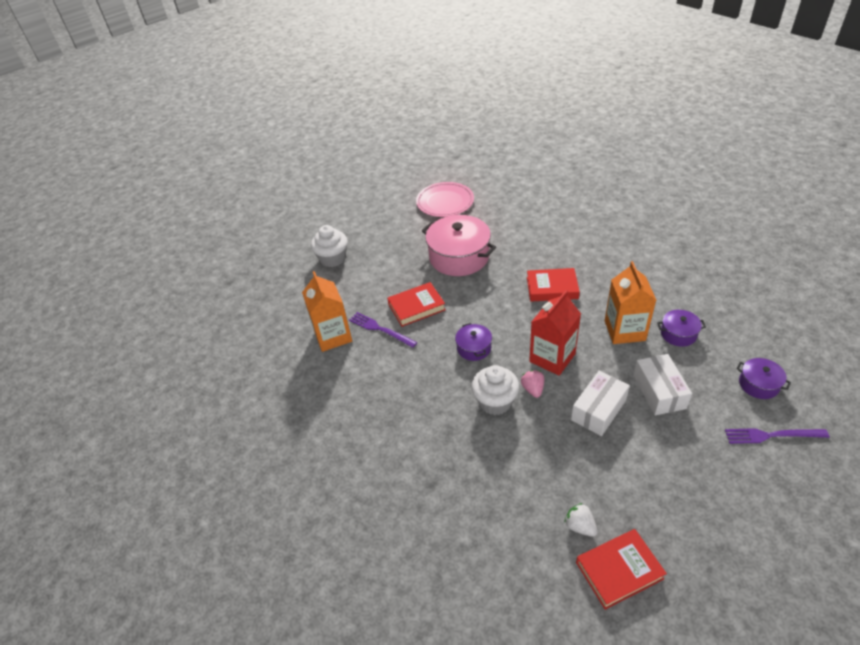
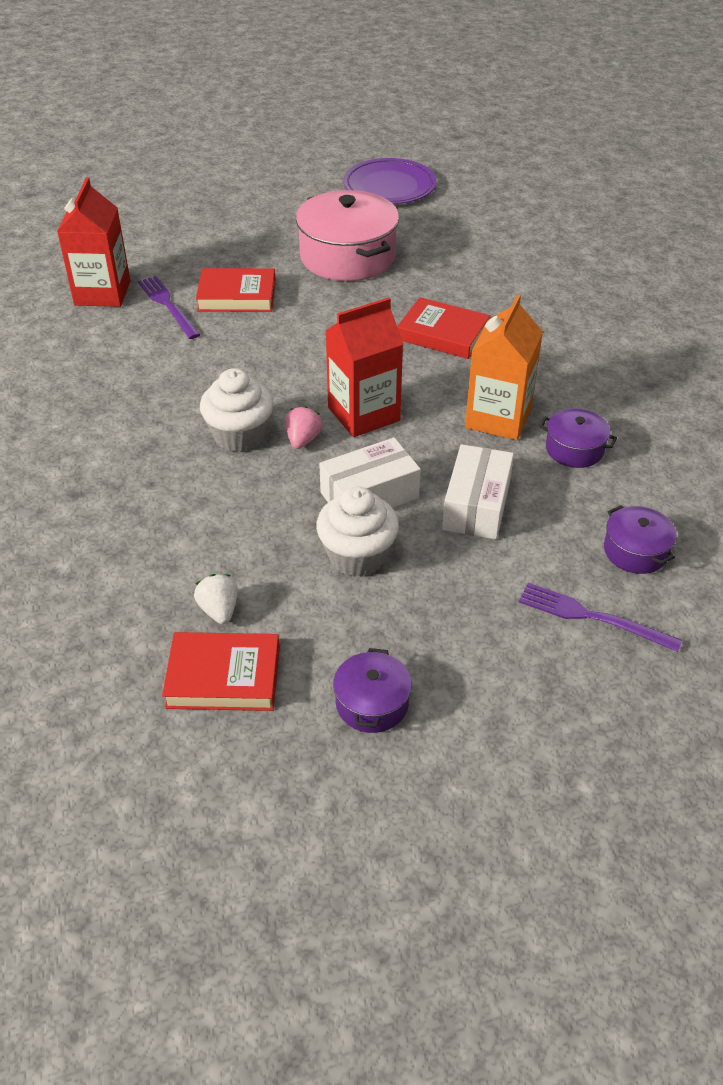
camera: 20 degrees right, 0 degrees up
(333, 259) = (180, 207): white cupcake -> white cupcake (357, 556)
(333, 336) = (102, 293): orange carton -> red carton
(445, 202) = (389, 186): pink plate -> purple plate
(474, 348) = (268, 367): purple pot -> purple pot (372, 703)

